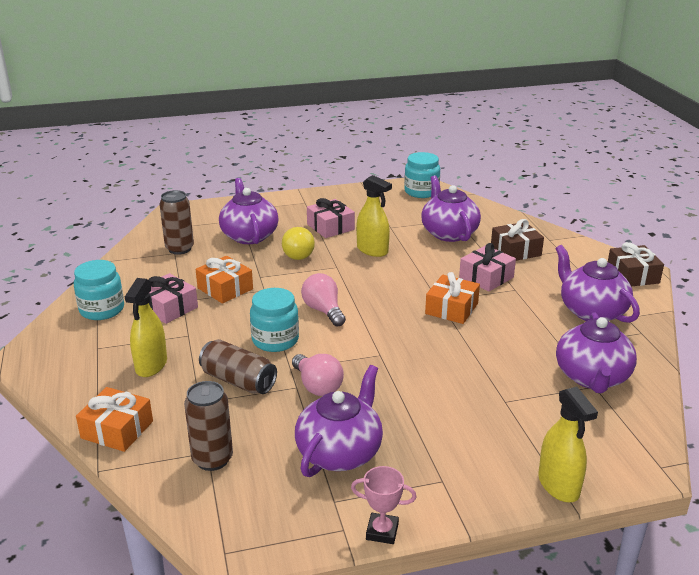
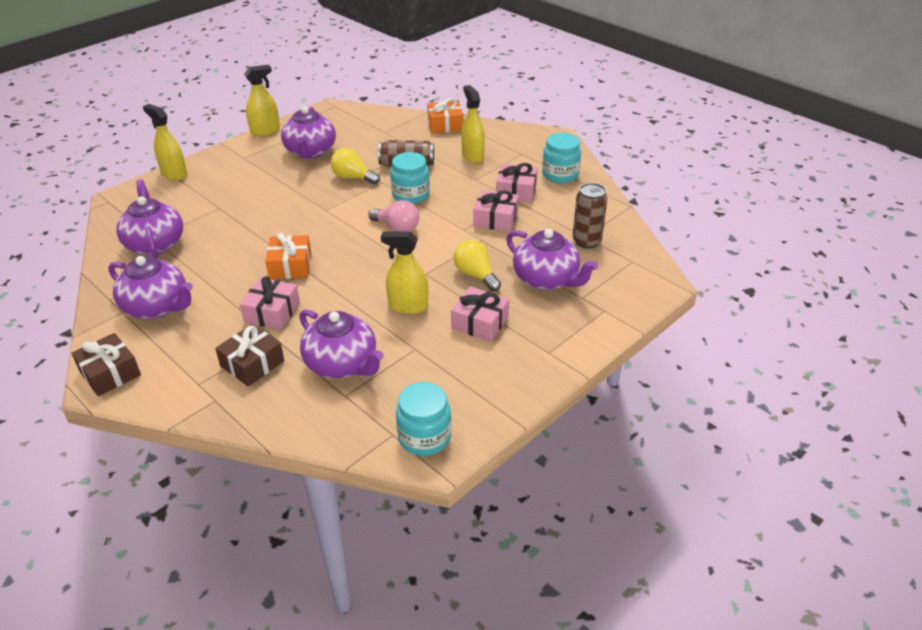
camera: 150 degrees right, 10 degrees up
(212, 459) = (378, 129): brown can -> none
(225, 288) = (495, 219): orange gift -> pink gift
(317, 386) = (353, 177): pink light bulb -> yellow light bulb
(382, 531) = (265, 131): pink trophy -> yellow spray bottle

